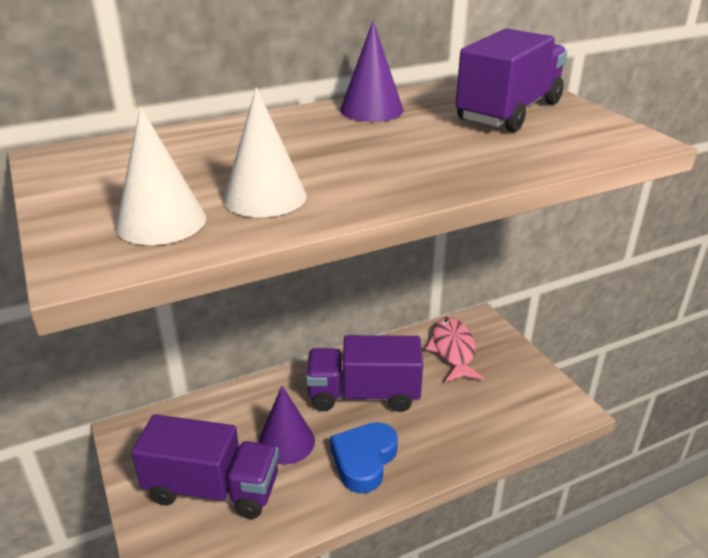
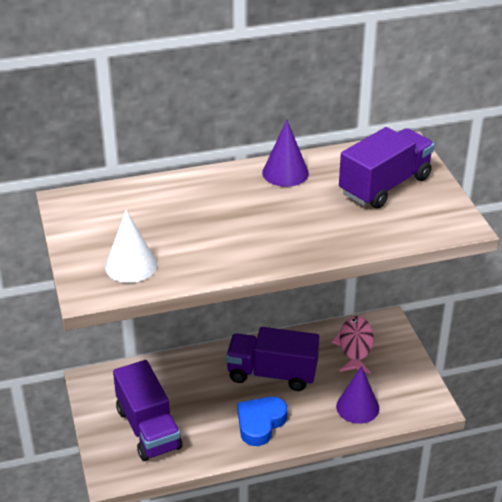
camera: 10 degrees right, 5 degrees up
(213, 489) = (148, 429): purple truck -> purple truck turned 45 degrees clockwise
(265, 197) = (194, 252): white cone -> none
(286, 442) = (205, 402): purple cone -> purple cone (357, 407)

